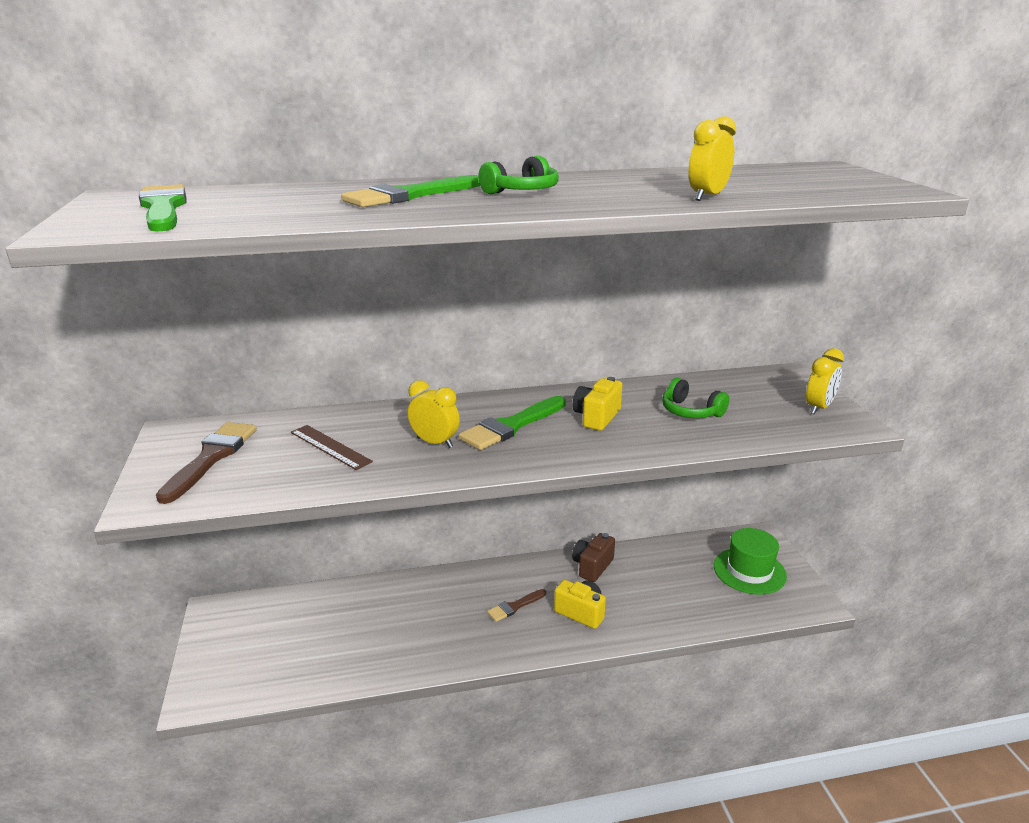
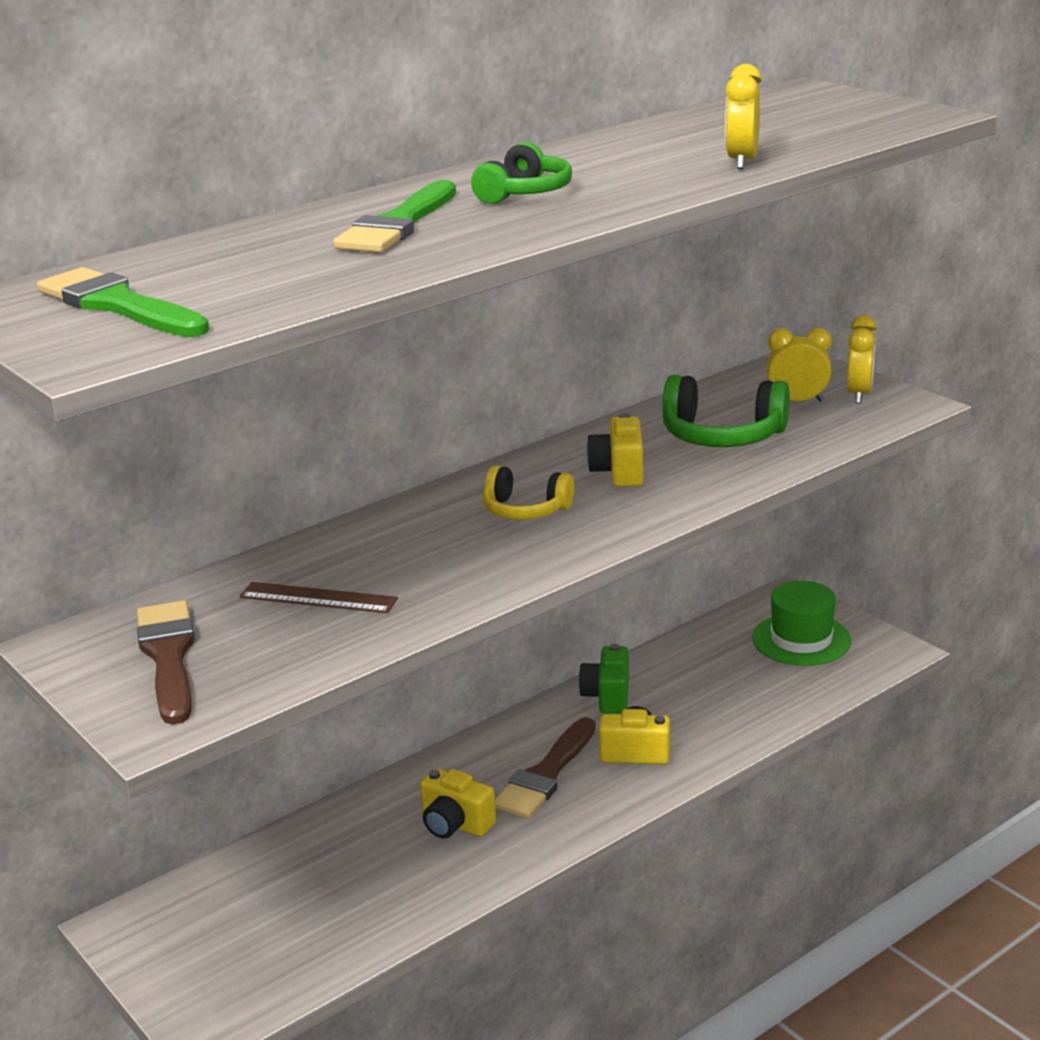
camera: 25 degrees left, 0 degrees up
(435, 442) = (451, 555): yellow clock -> yellow clock (797, 401)
(436, 619) = (455, 824): none -> yellow camera
(511, 426) = (525, 510): green brush -> yellow headphones
(515, 606) = (546, 774): brown brush -> brown brush, size x1.76
(592, 566) = (607, 696): brown camera -> green camera
(691, 411) = (722, 436): green headphones -> green headphones, size x1.54

